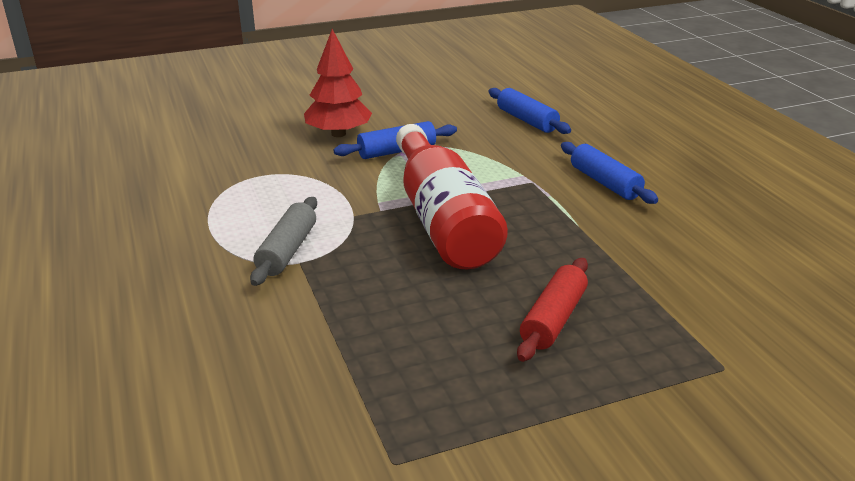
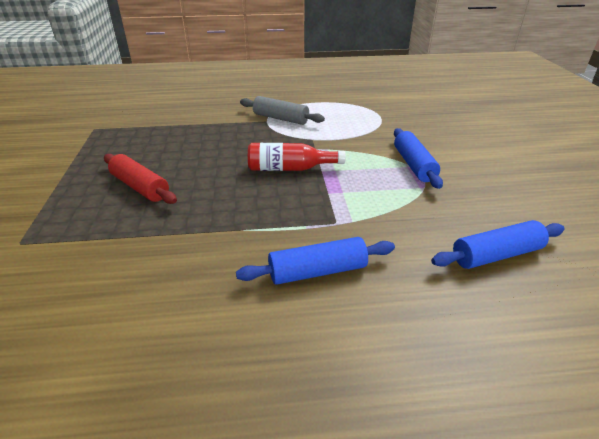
camera: 105 degrees right, 5 degrees up
(338, 134) = (450, 145): red tree -> none
(443, 219) = (290, 168): red bottle -> red bottle, size x0.53

